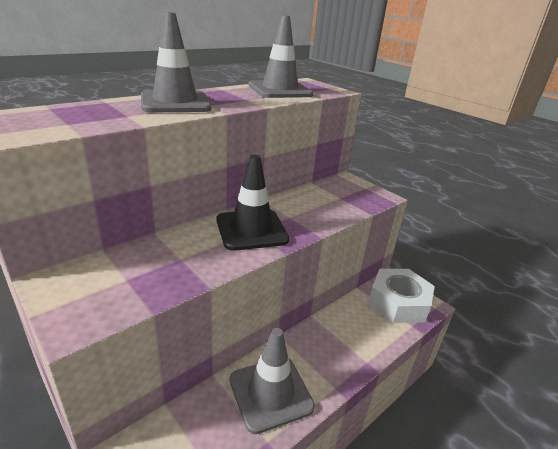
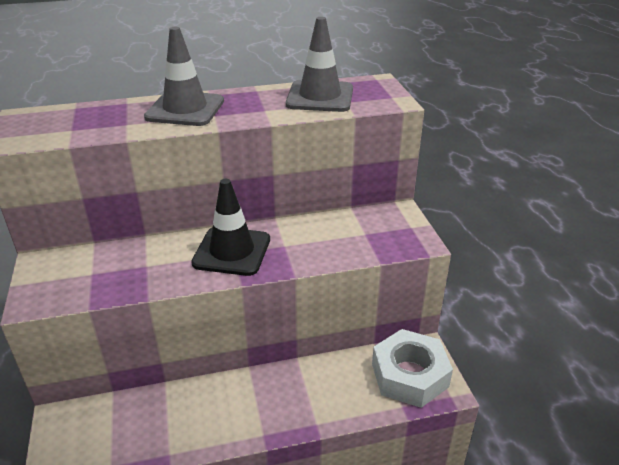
camera: 30 degrees right, 5 degrees up
(270, 393) = (201, 416): grey traffic cone -> none

